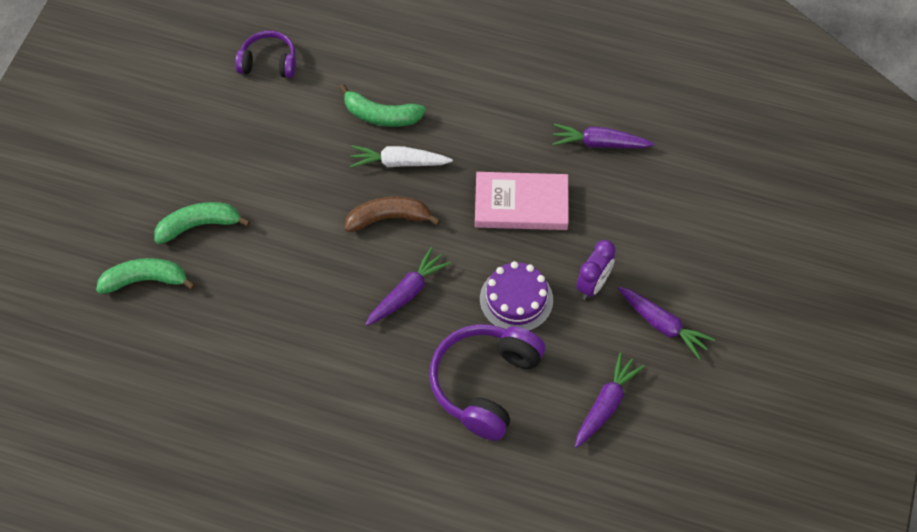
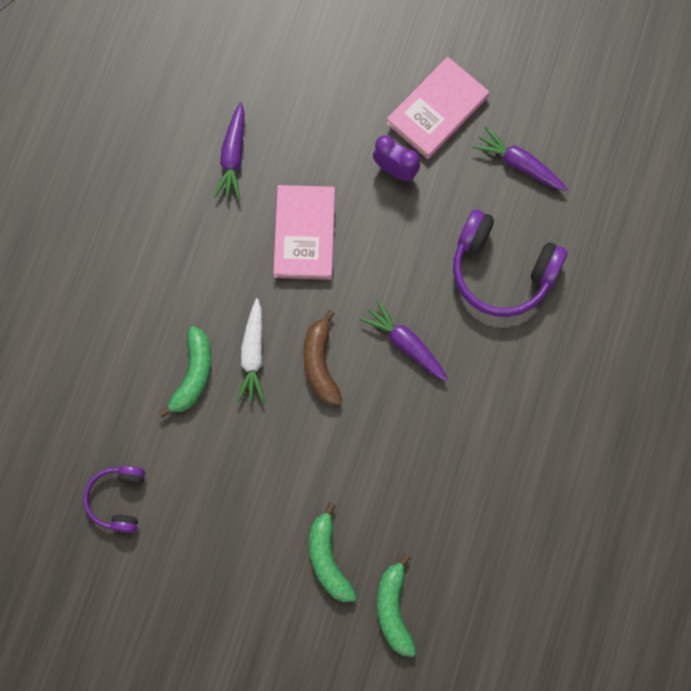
camera: 90 degrees left, 15 degrees up
(516, 299) = (412, 241): purple cake -> none
(662, 325) = (437, 110): purple carrot -> pink book

